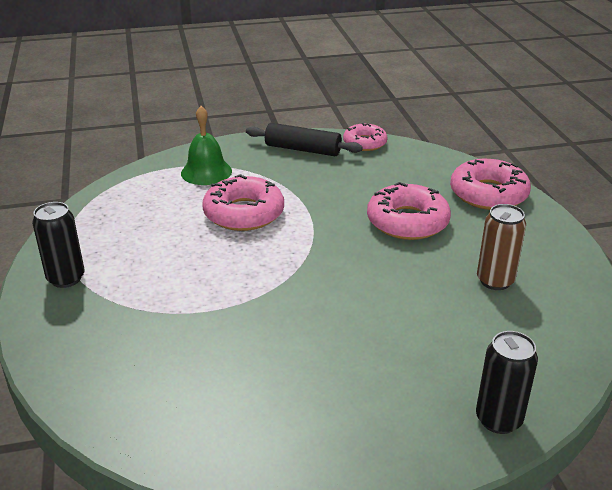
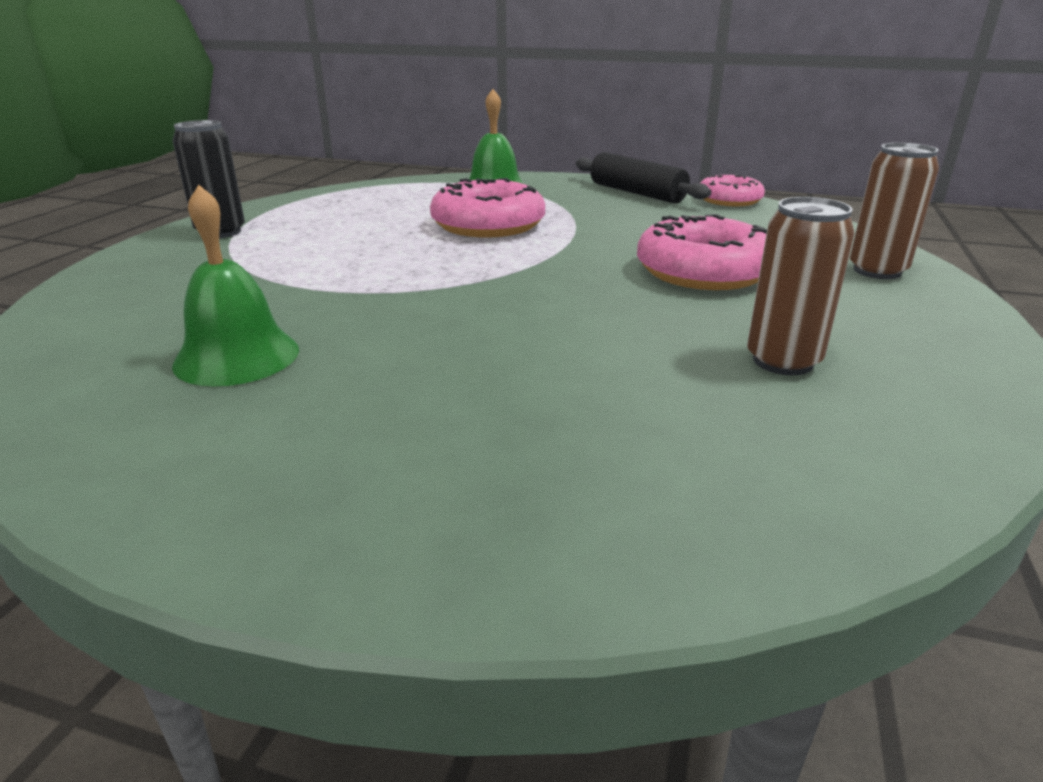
camera: 30 degrees right, 5 degrees down
(236, 379) = (237, 356): none -> green bell
(488, 194) = (877, 271): pink donut -> brown can
(498, 419) = (562, 552): black can -> none

